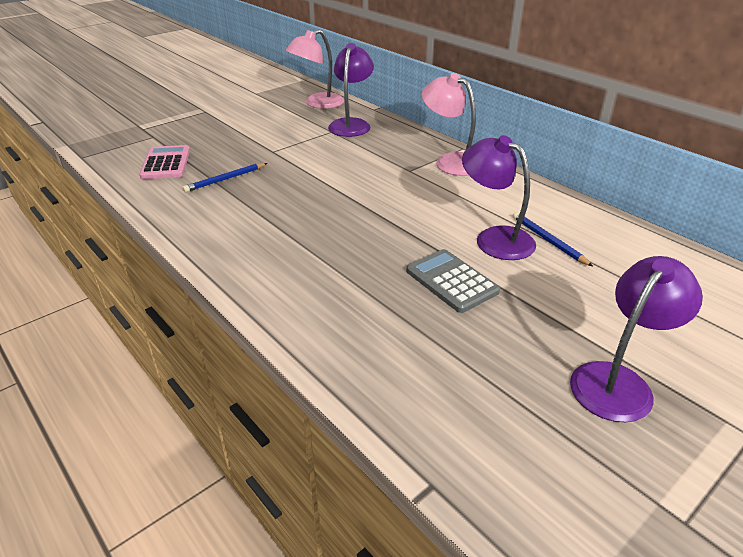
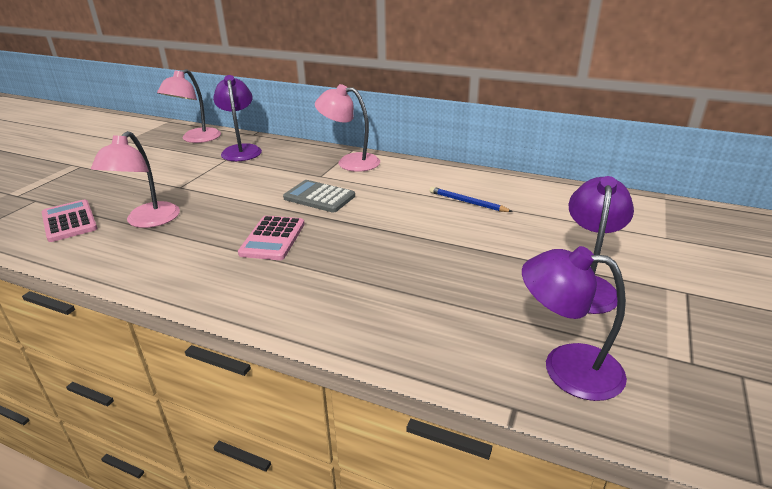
camera: 25 degrees left, 5 degrees down
(225, 179) = (147, 221): blue pencil -> pink lamp
(320, 227) = (273, 239): none -> pink calculator
(451, 281) = (417, 251): grey calculator -> grey calculator (319, 197)
(494, 238) = (427, 211): purple lamp -> purple lamp (566, 367)

